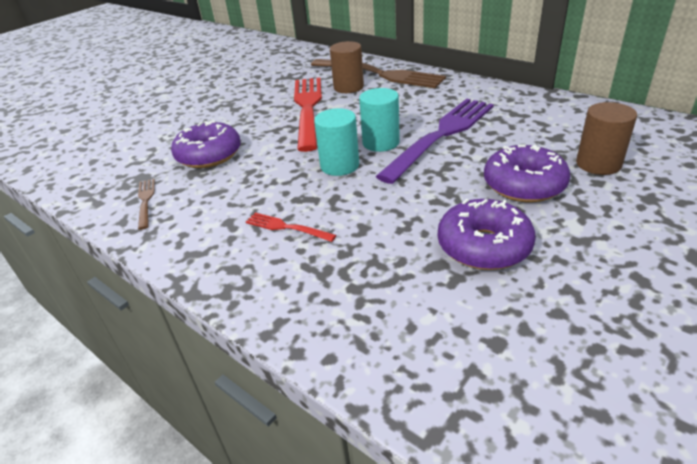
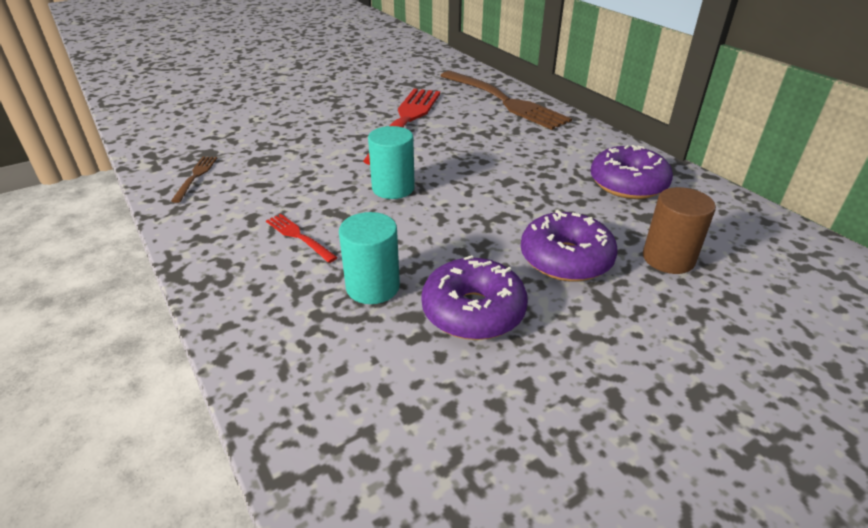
camera: 15 degrees right, 0 degrees up
(209, 155) = (280, 146): purple donut -> purple donut (628, 184)
(348, 87) = (462, 108): brown cylinder -> none
(381, 142) = (451, 175): turquoise cylinder -> turquoise cylinder (373, 287)
(441, 135) = (518, 182): purple fork -> none

